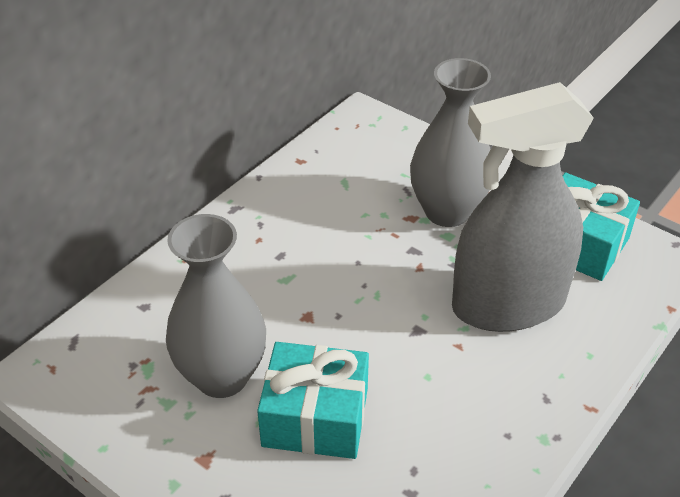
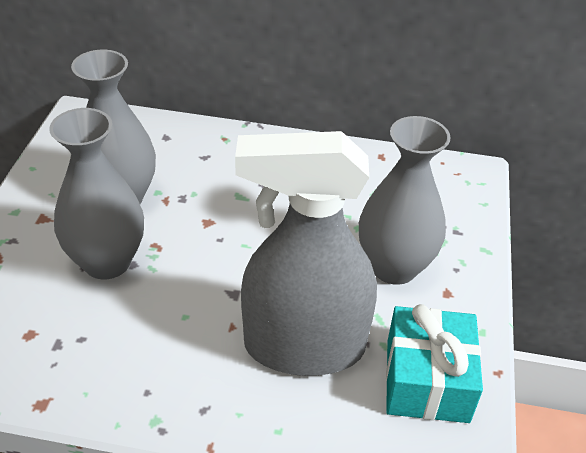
camera: 60 degrees right, 0 degrees up
(315, 417) = (107, 262): turquoise gift -> grey vase
(507, 304) = (303, 346): grey spray bottle -> grey spray bottle turned 45 degrees counterclockwise

